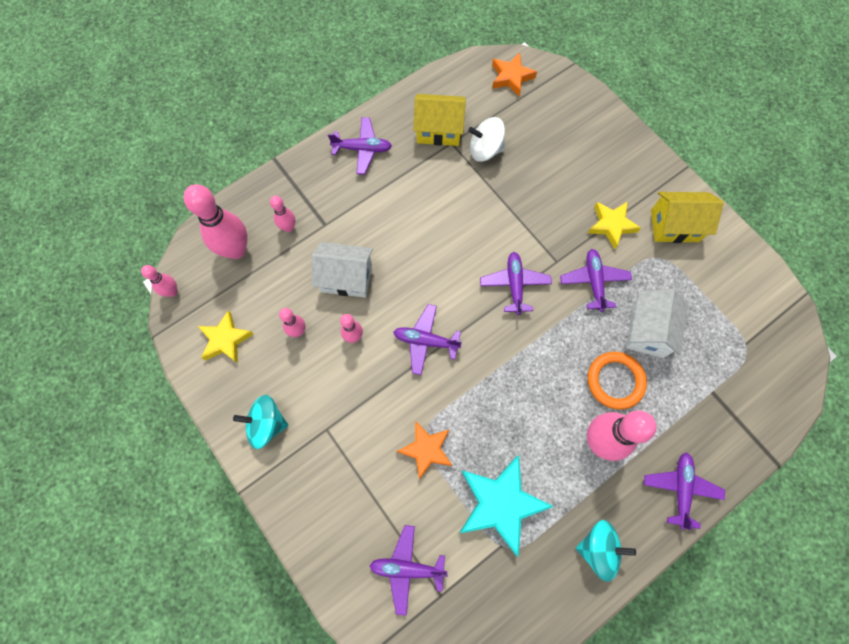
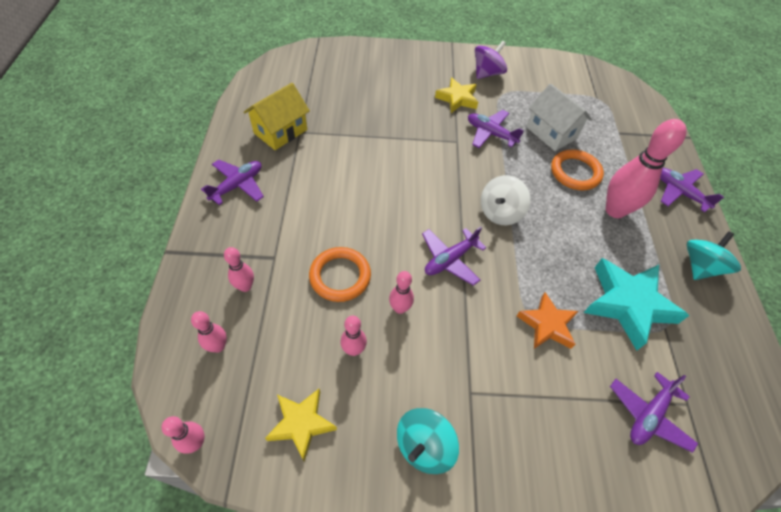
camera: 55 degrees left, 15 degrees down
(236, 250) = (218, 346): pink bowling pin -> pink bowling pin, size x0.51
(346, 278) = (340, 276): white house -> orange ring
(485, 150) = (328, 118): white spinning top -> white spinning top (500, 212)
(511, 77) = (289, 69): orange star -> none
(514, 284) = (453, 175): purple plane -> none
(674, 226) = (487, 73): yellow house -> purple spinning top

